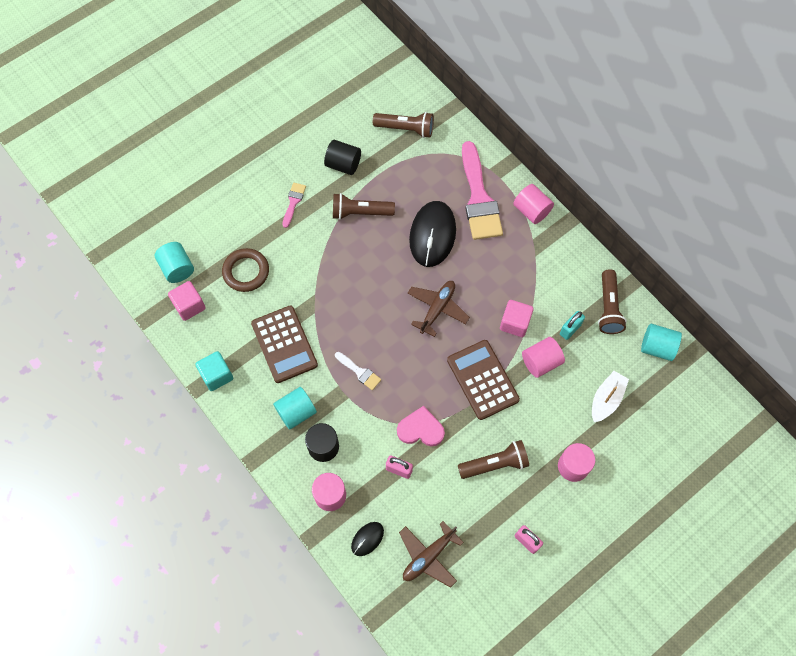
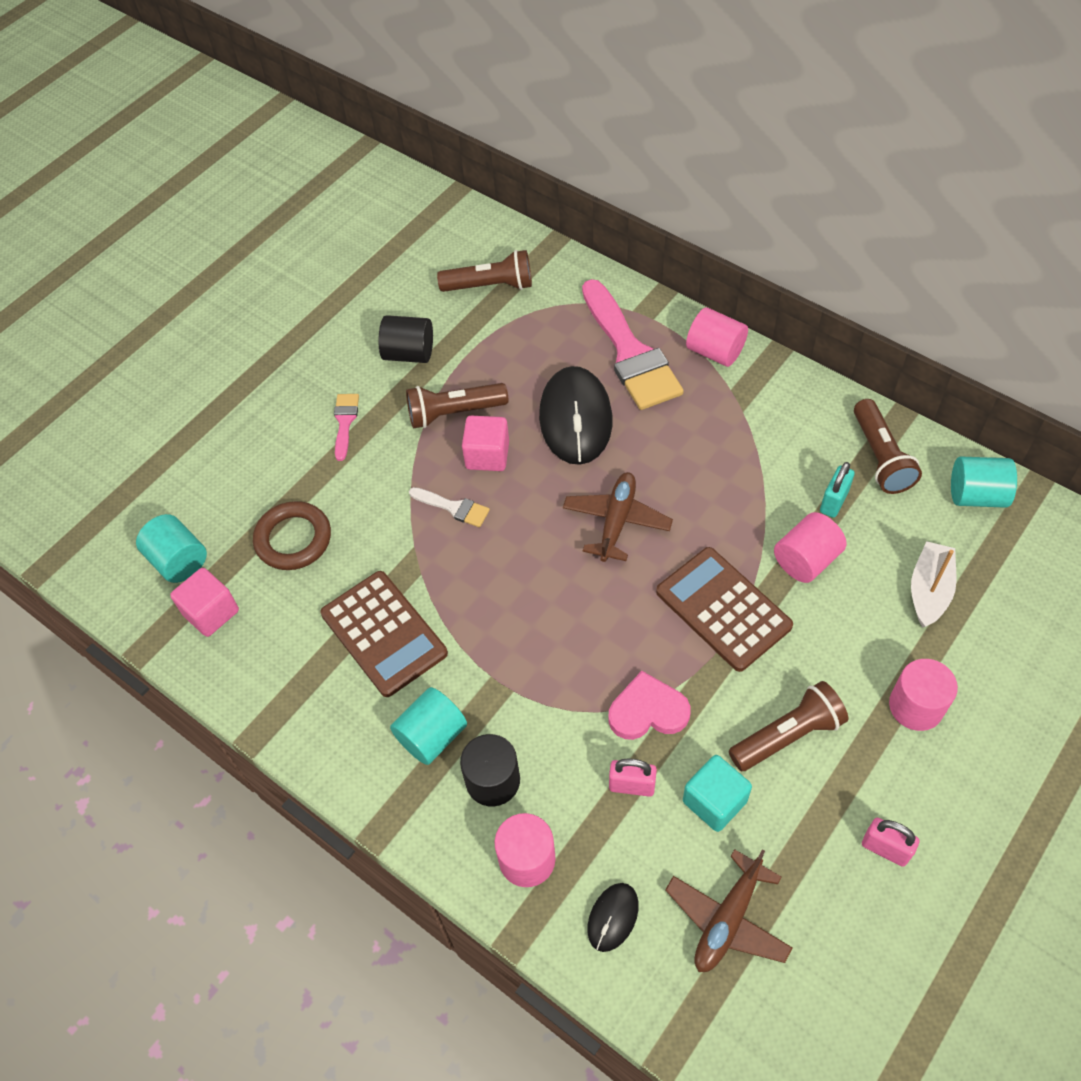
camera: 10 degrees left, 10 degrees down
(217, 375) = (282, 710): turquoise cube -> turquoise cube (714, 801)
(359, 372) = (520, 646): white brush -> white brush (453, 507)
(514, 323) = (745, 513): pink cube -> pink cube (487, 455)

